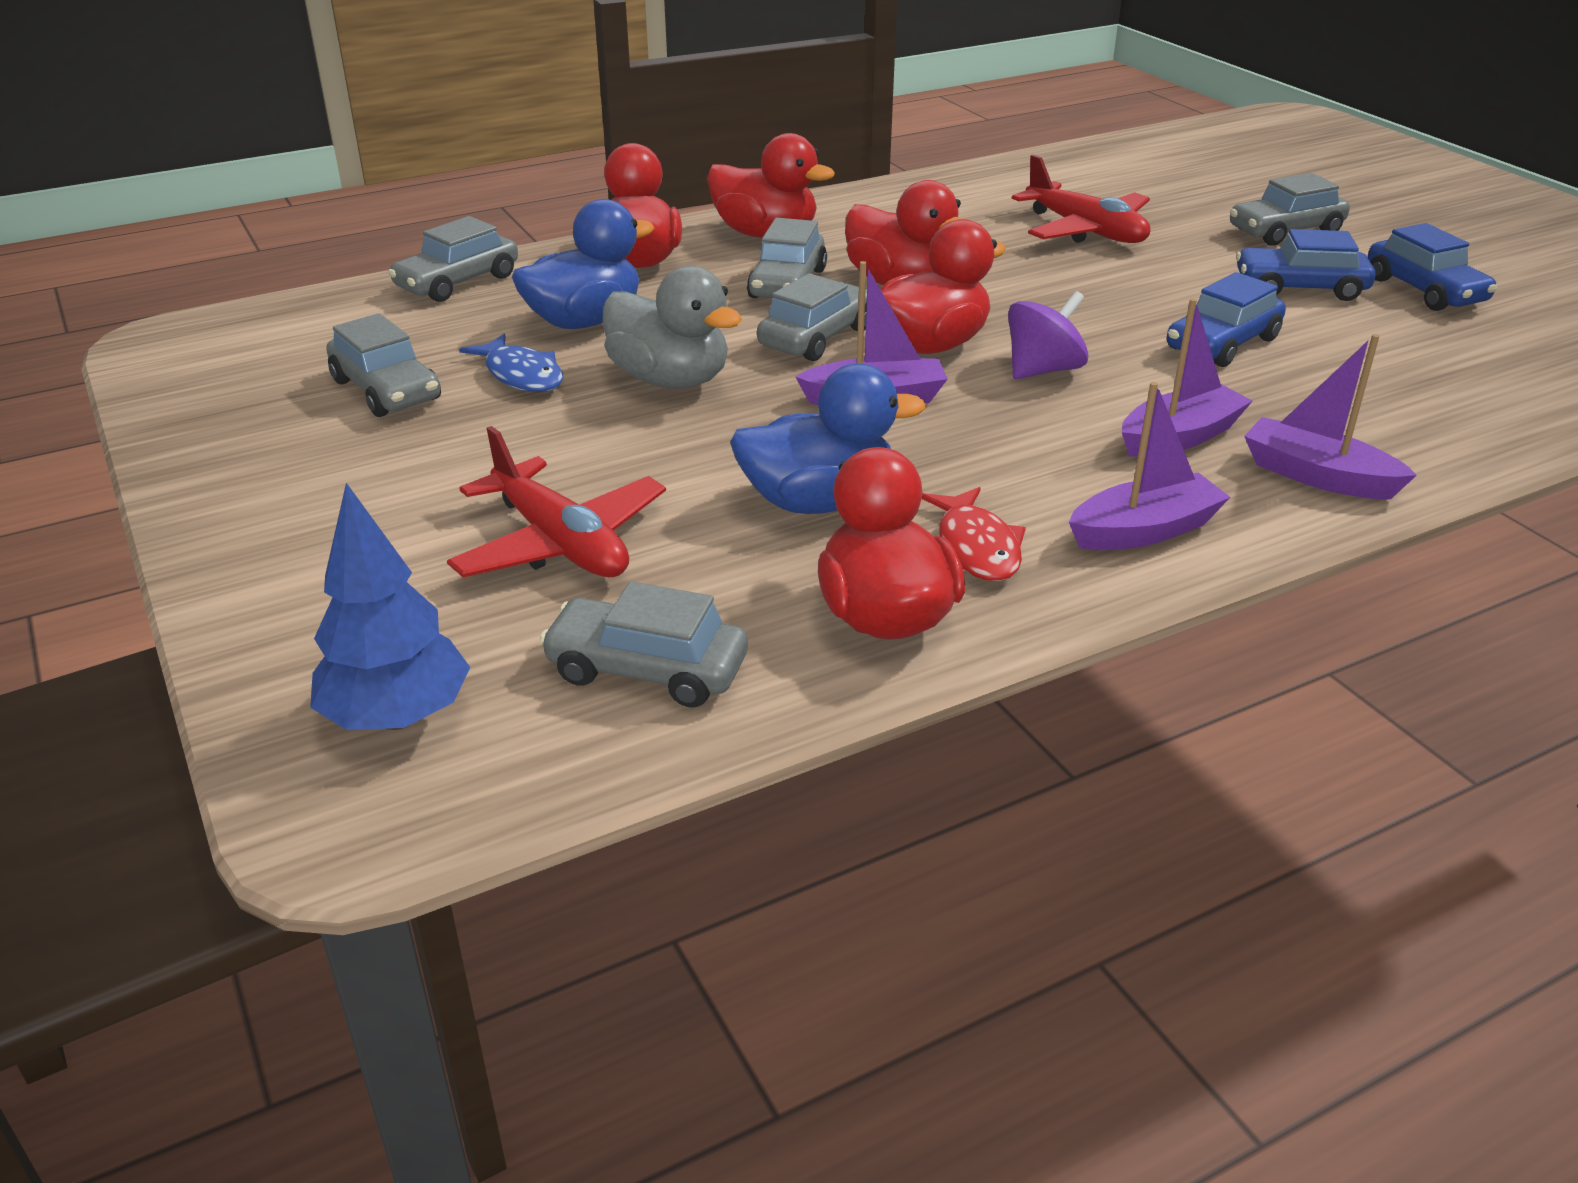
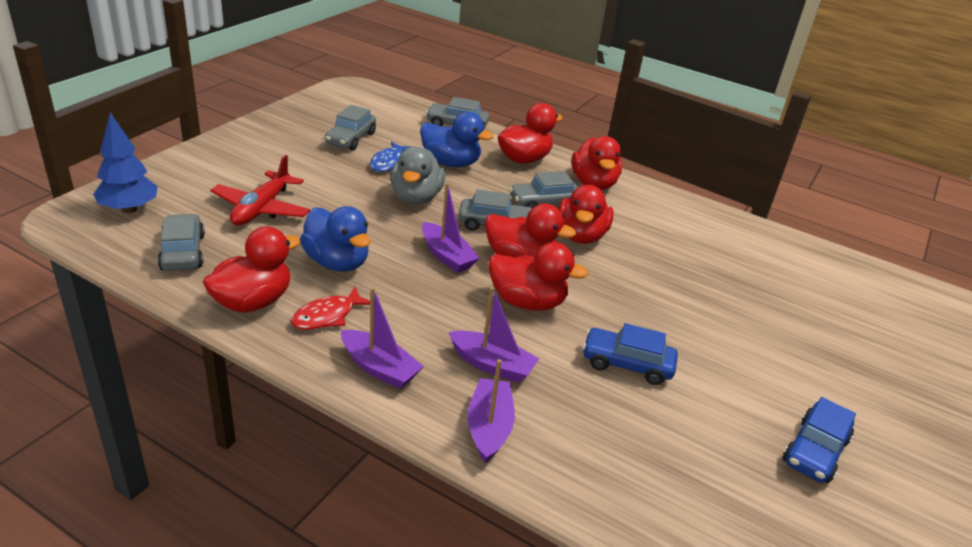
camera: 55 degrees right, 0 degrees up
(1043, 370) = (527, 302): purple spinning top -> red duck
(1085, 231) = (727, 284): red plane -> none
(1285, 231) = (834, 368): grey car -> none
(1300, 288) = (747, 387): blue car -> none

